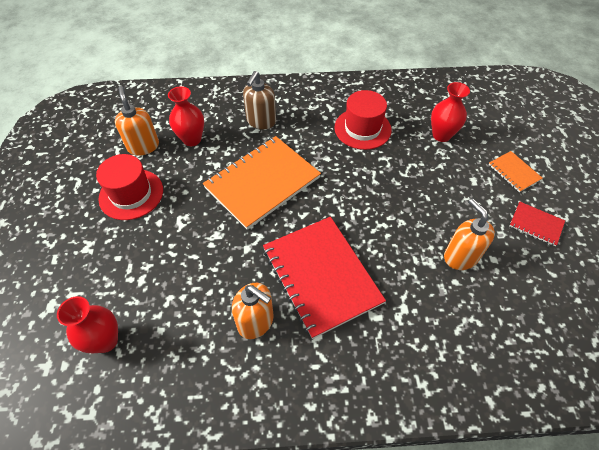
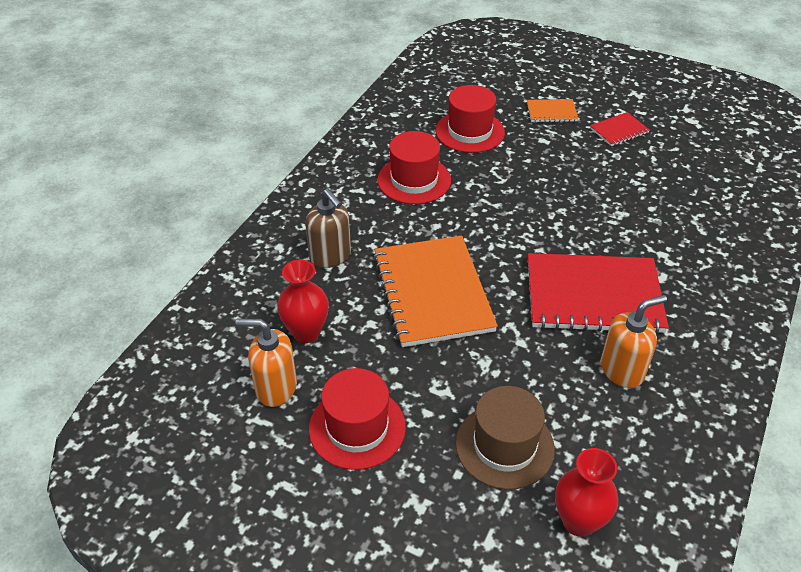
camera: 60 degrees left, 10 degrees down
(150, 274) = (504, 446): none -> brown hat
(441, 135) = (470, 131): red vase -> red hat
(460, 256) = (626, 191): orange soap dispenser -> none

